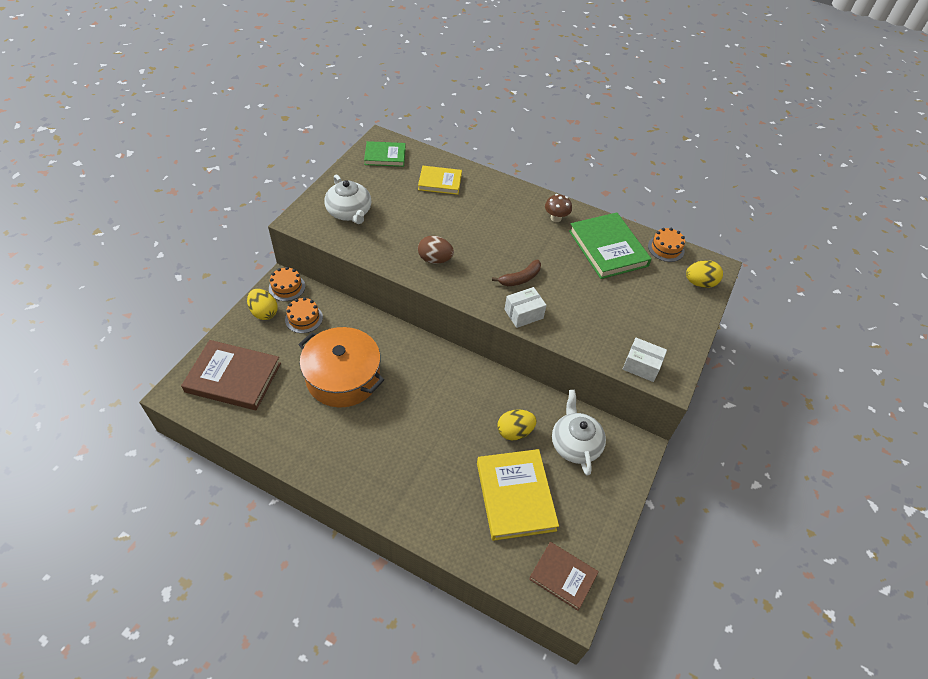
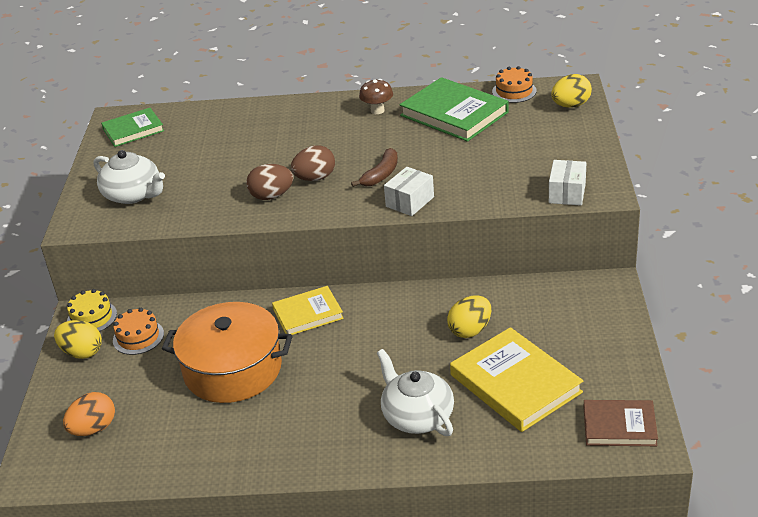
camera: 20 degrees left, 15 degrees down
(233, 377) = (94, 429): brown book -> orange egg
(287, 287) = (92, 317): orange cake -> yellow cake
(440, 182) = (219, 129): yellow book -> yellow book (308, 314)
(473, 258) = (315, 178): none -> brown egg
(575, 444) = (543, 312): white teapot -> white teapot (417, 416)
(641, 366) = (567, 193): white box -> white box turned 75 degrees counterclockwise

